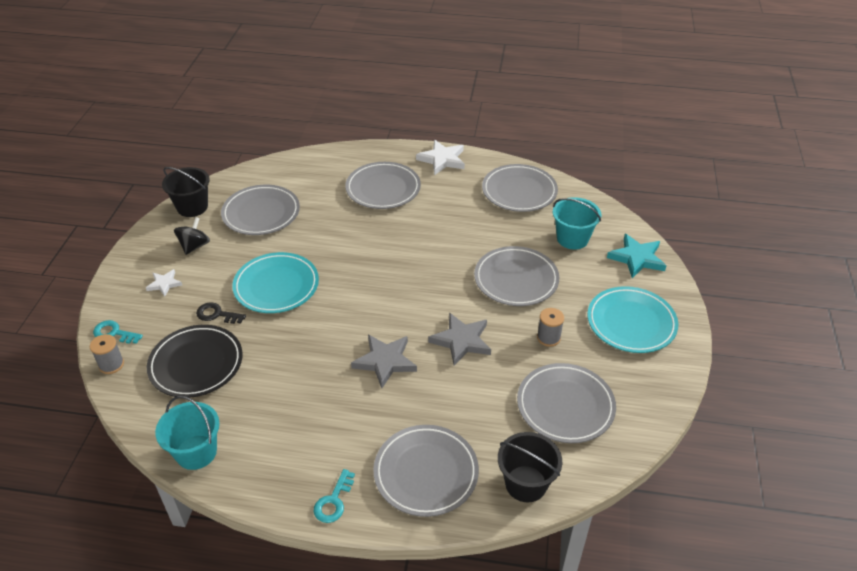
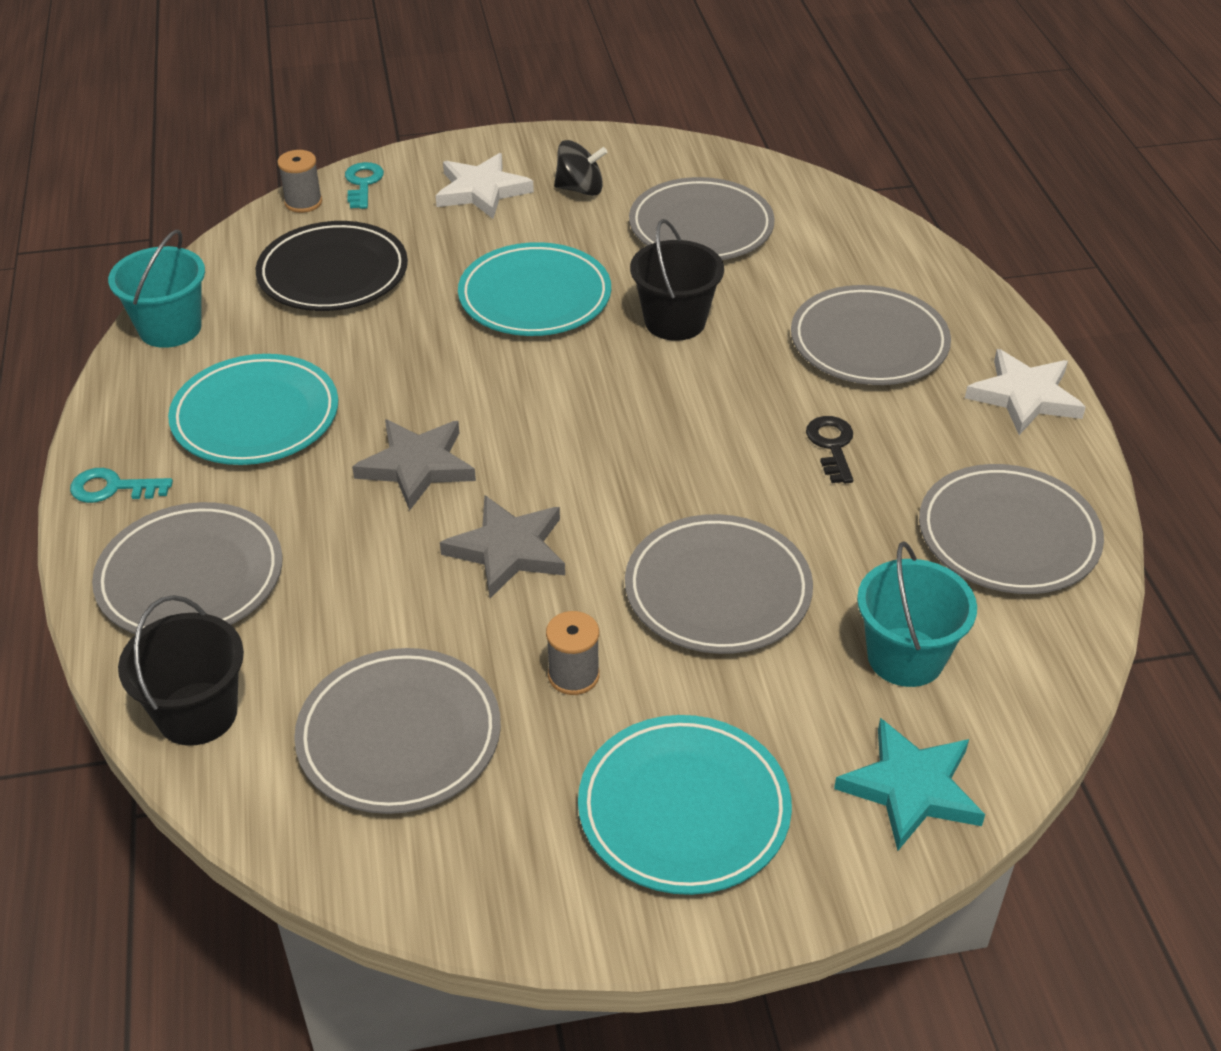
camera: 70 degrees right, 0 degrees up
(164, 284) = (482, 191): white star -> white star, size x1.71
(192, 207) = (669, 157): black bucket -> black bucket (675, 321)
(217, 314) = (442, 259): black key -> black key (832, 446)
(307, 422) = (256, 417): none -> turquoise plate

